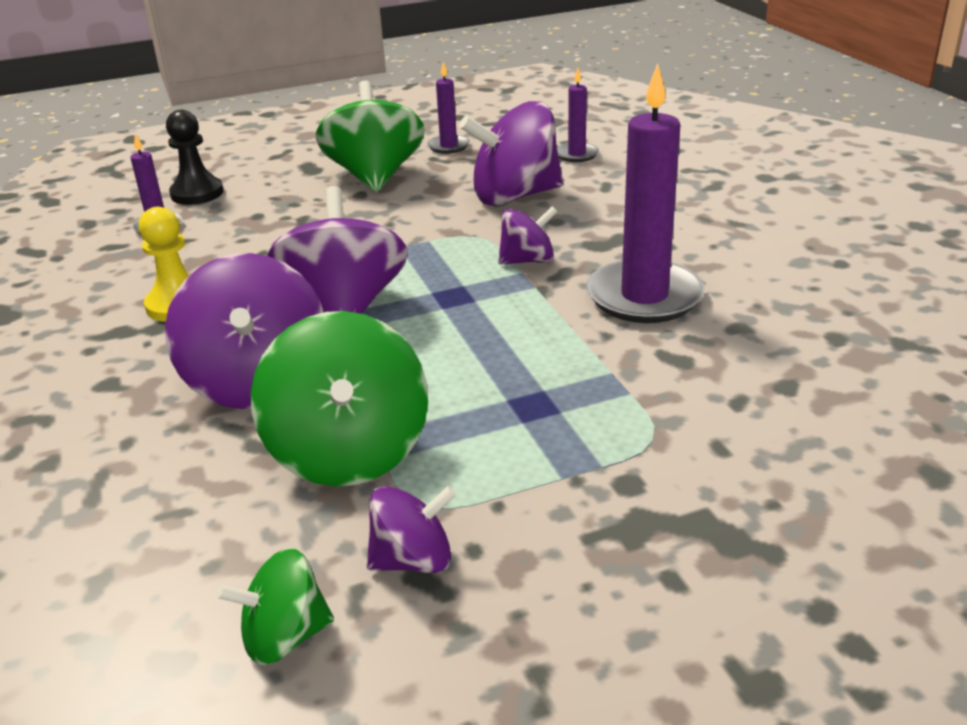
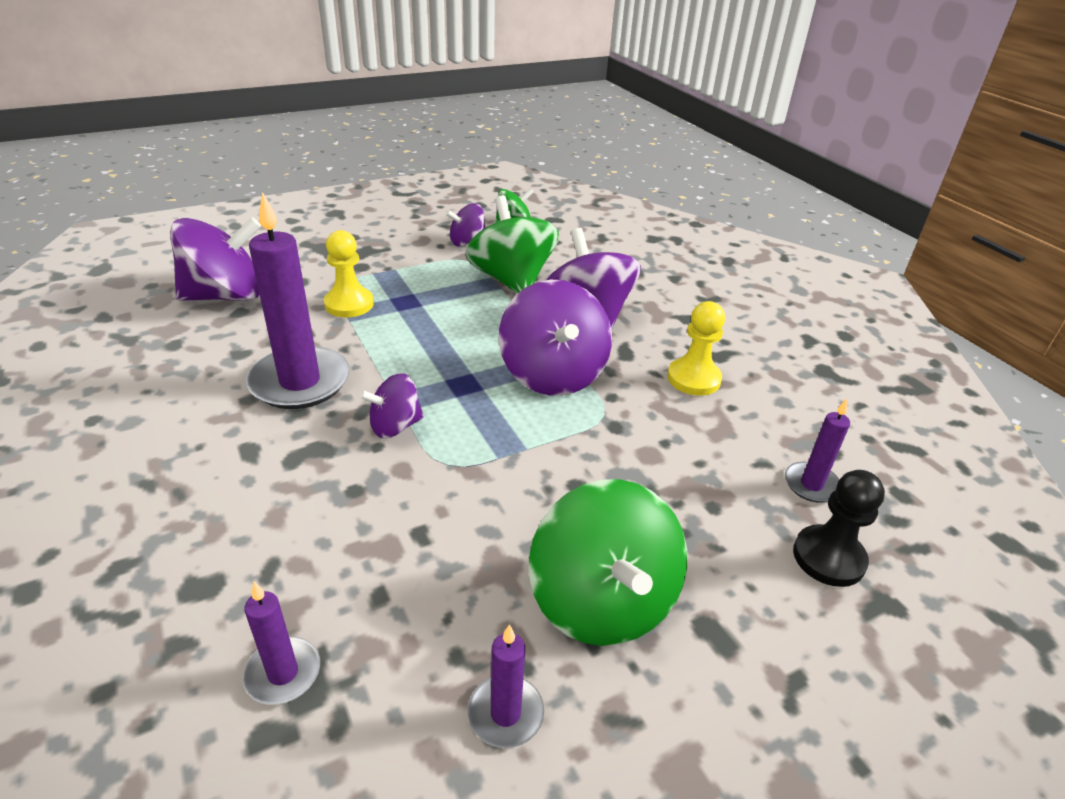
camera: 170 degrees right, 5 degrees up
(515, 196) = (398, 543): purple spinning top -> purple spinning top (225, 296)
(622, 400) = (349, 304): none -> yellow pawn

